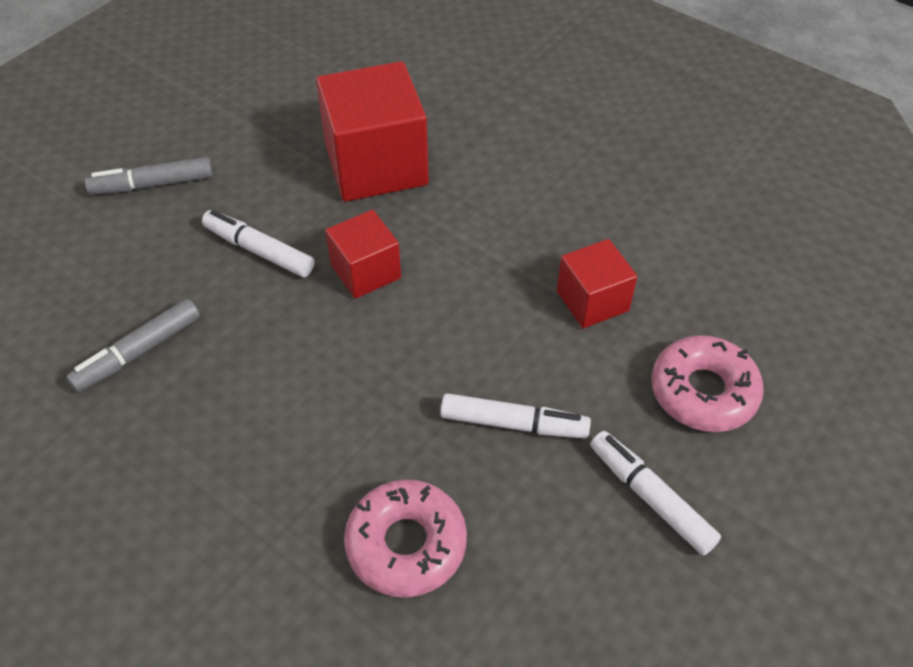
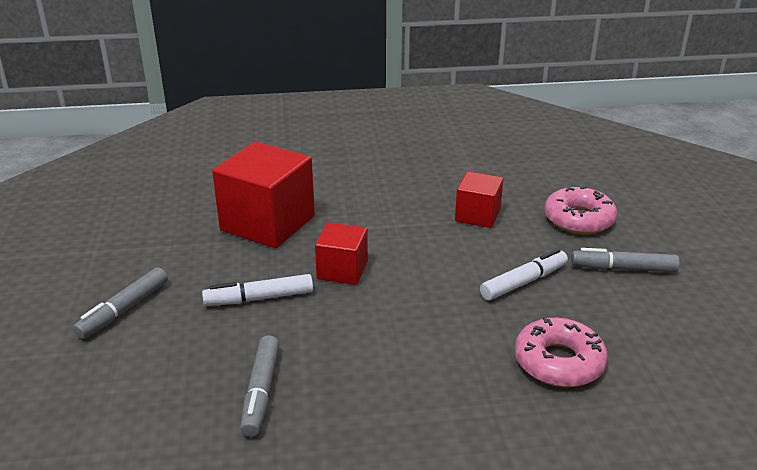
camera: 45 degrees left, 20 degrees down
(650, 497) = (623, 268): white marker -> grey marker

